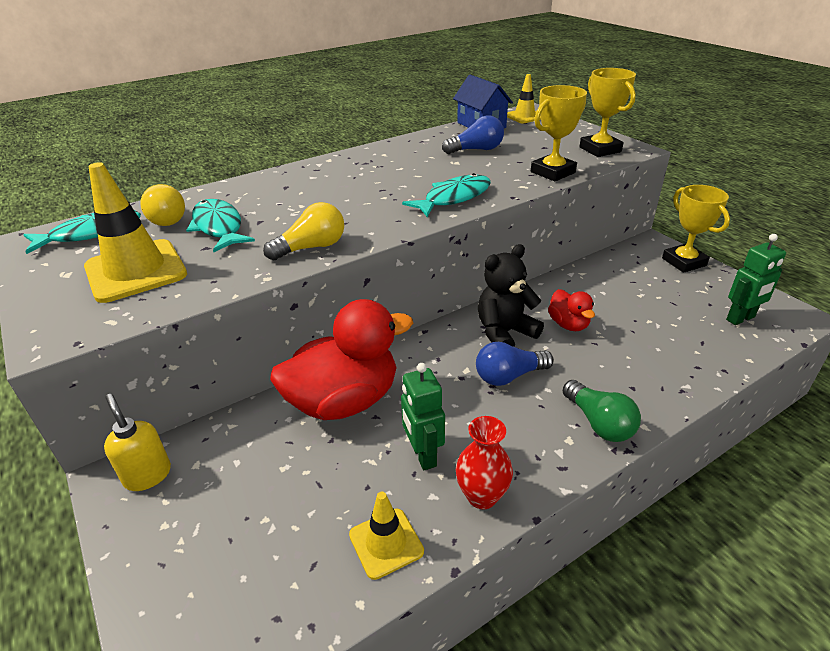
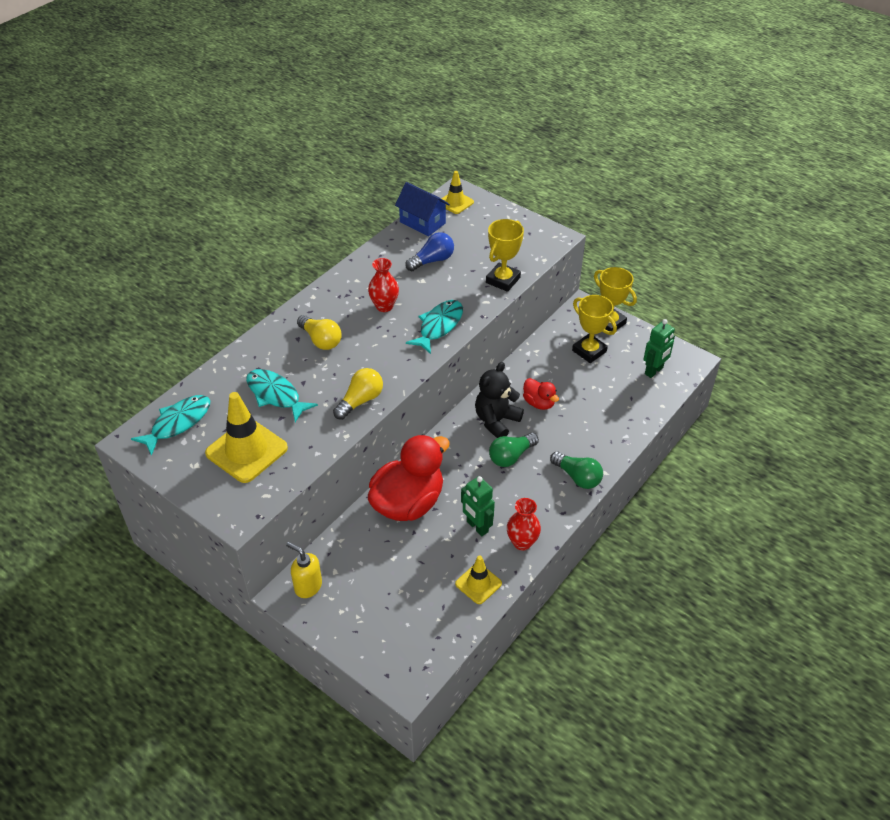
camera: 20 degrees left, 10 degrees up
(167, 218) = (226, 394): yellow light bulb -> yellow light bulb (321, 340)
(400, 175) = (384, 306): none -> red vase
(509, 376) = (511, 456): blue light bulb -> green light bulb
(600, 149) = (531, 243): yellow trophy -> yellow trophy (589, 351)

